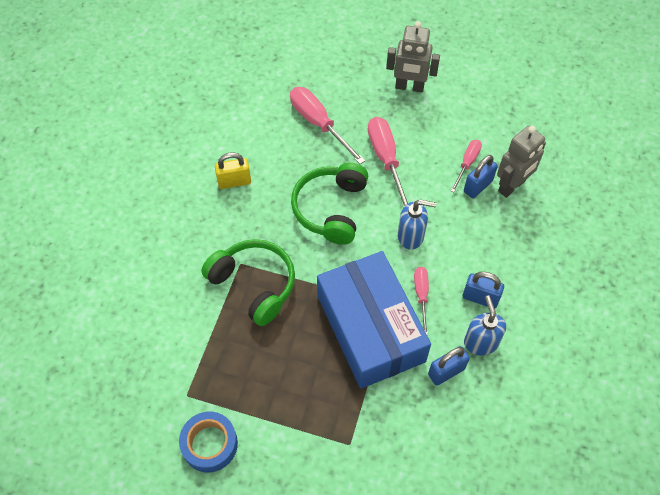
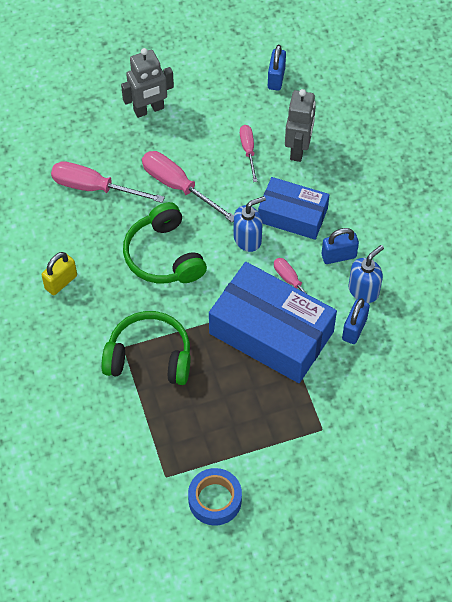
camera: 35 degrees left, 0 degrees up
(465, 238) = (292, 215): none -> blue box
(478, 186) = (271, 165): blue padlock -> blue padlock (276, 78)
(480, 342) = (364, 290): blue soap dispenser -> blue soap dispenser turned 90 degrees clockwise

